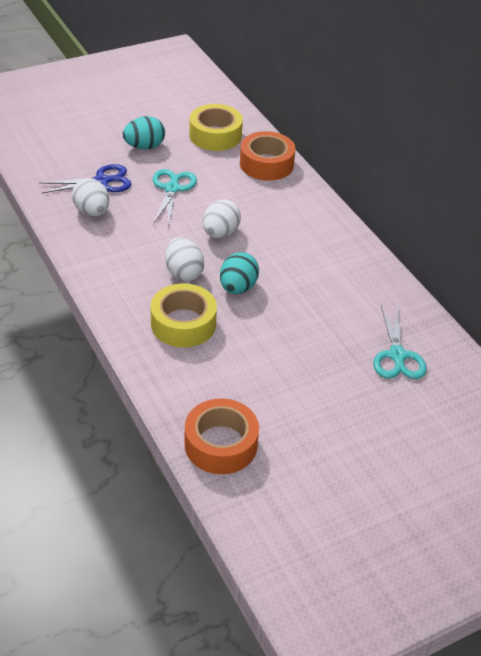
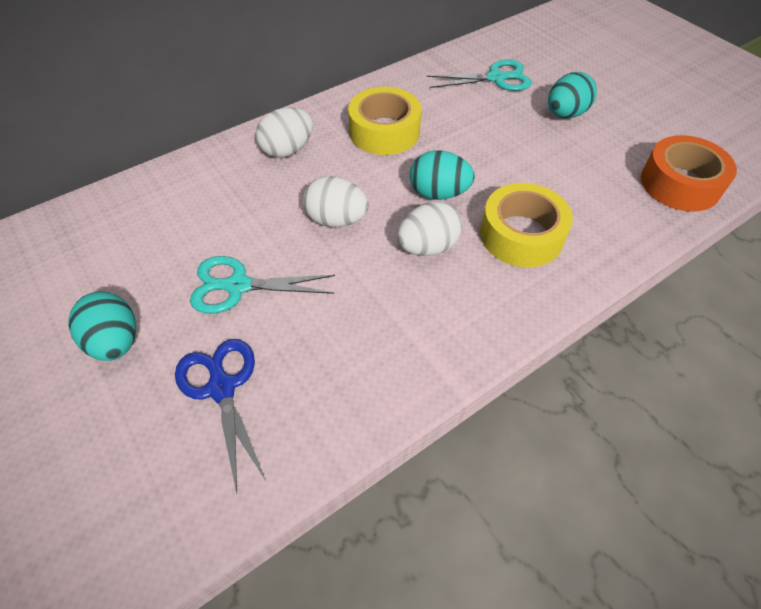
camera: 95 degrees left, 10 degrees up
(92, 212) = (310, 384): white egg -> white egg (287, 150)
(215, 135) = (91, 251): yellow tape -> yellow tape (384, 131)
(266, 164) = (173, 189): orange tape -> none
(333, 392) = (565, 114): none -> turquoise egg

